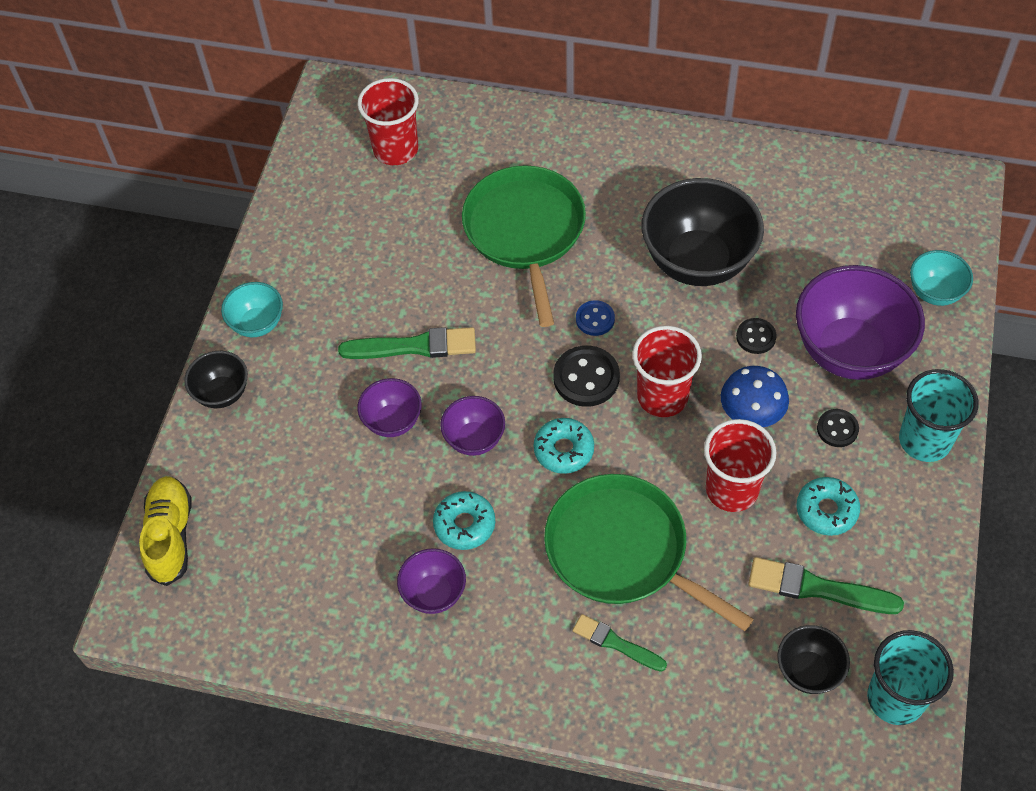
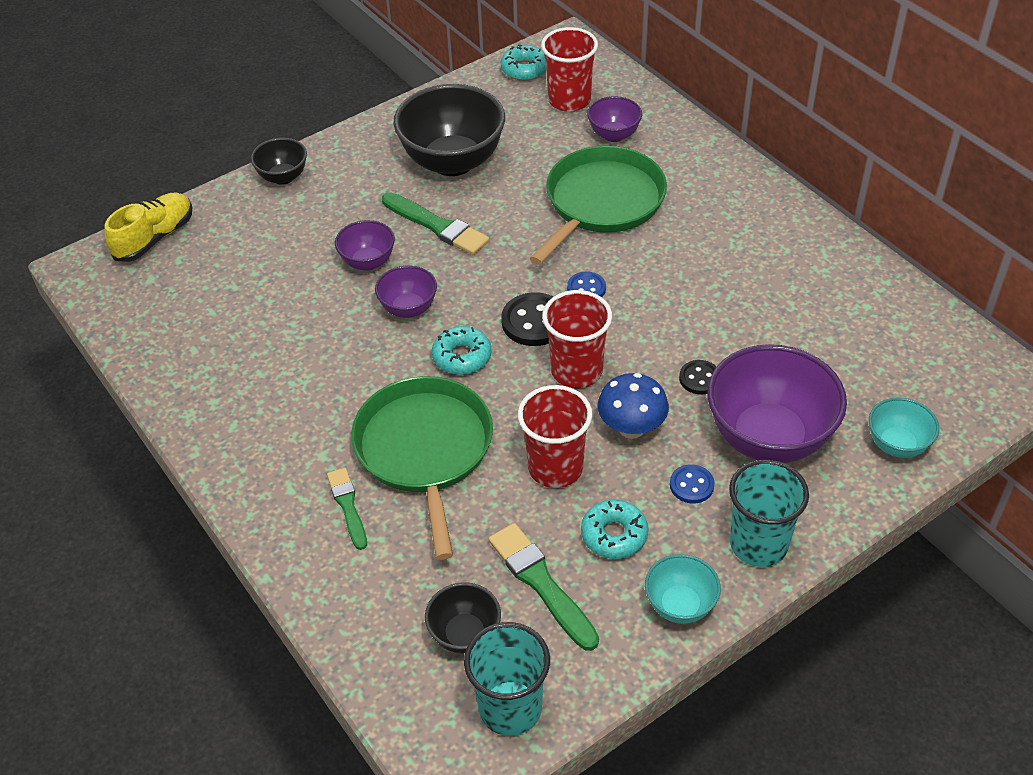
camera: 40 degrees right, 10 degrees down
(257, 324) = (353, 150): turquoise bowl -> turquoise bowl (680, 605)
(434, 593) = (267, 384): purple bowl -> purple bowl (614, 135)
(464, 524) = (338, 356): turquoise donut -> turquoise donut (524, 69)
(698, 261) = (713, 299): black bowl -> black bowl (453, 162)
(837, 429) = (691, 485): black button -> blue button

